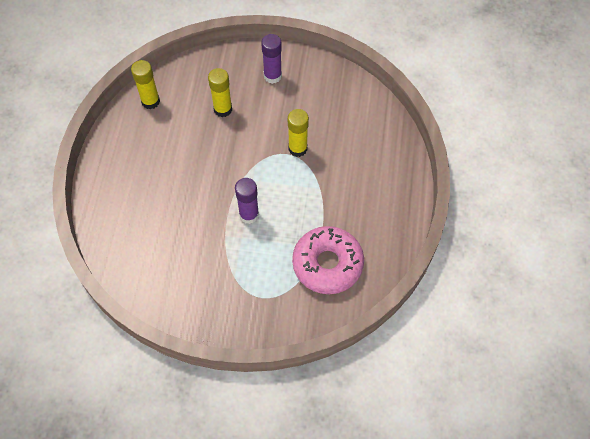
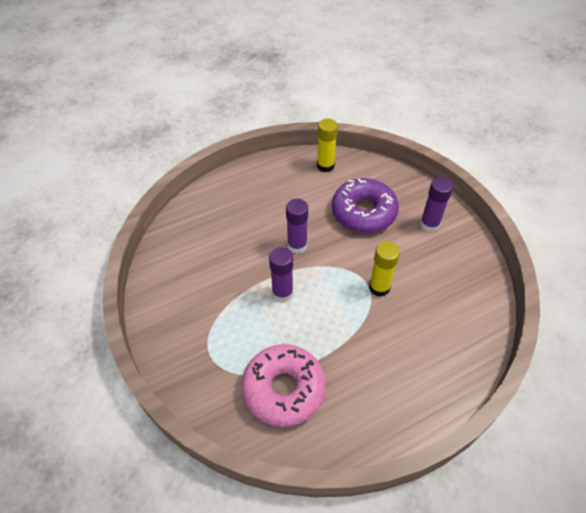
camera: 55 degrees right, 10 degrees down
(214, 176) = (297, 245): none -> purple glue stick
(223, 109) = (363, 212): yellow glue stick -> purple donut

